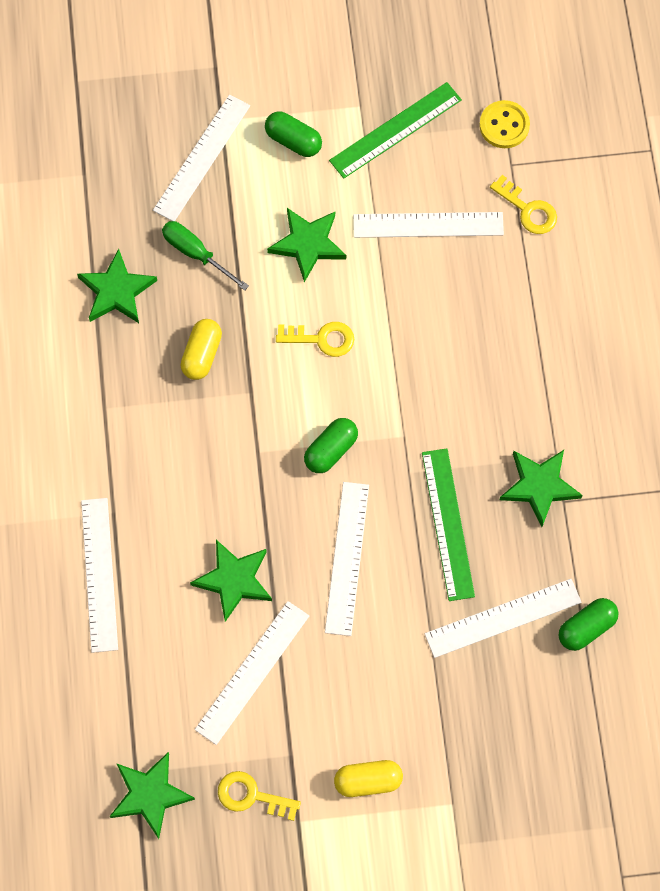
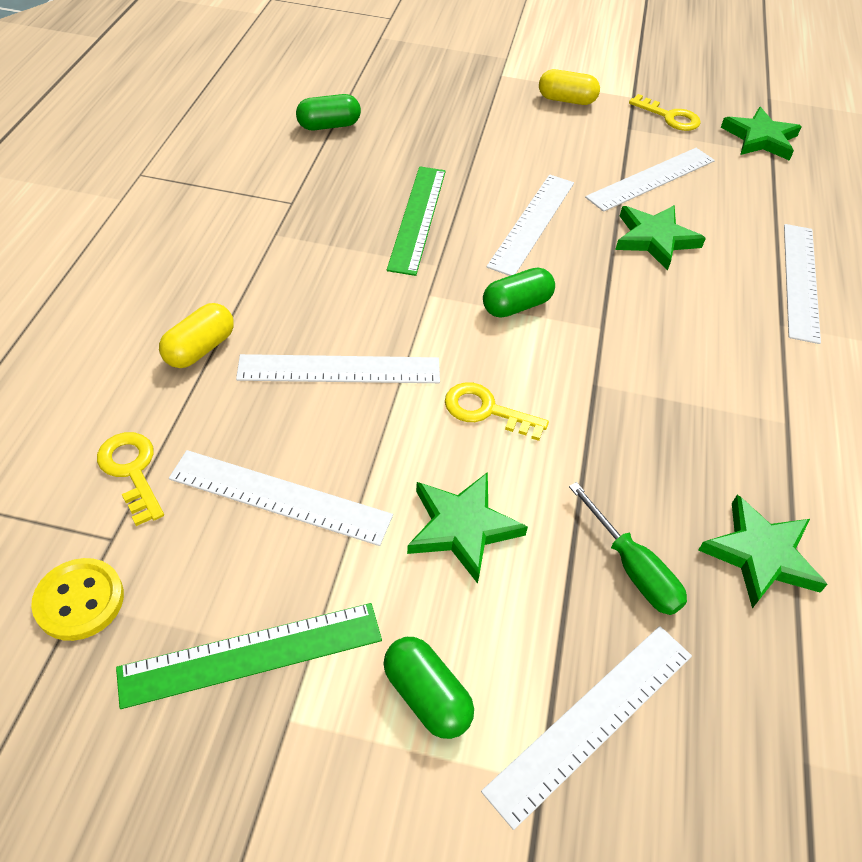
camera: 165 degrees left, 20 degrees down
(202, 354) = (649, 441): yellow capsule -> yellow capsule (200, 349)
(503, 618) = (400, 149): white ruler -> white ruler (339, 369)
(539, 486) = (308, 218): green star -> none

